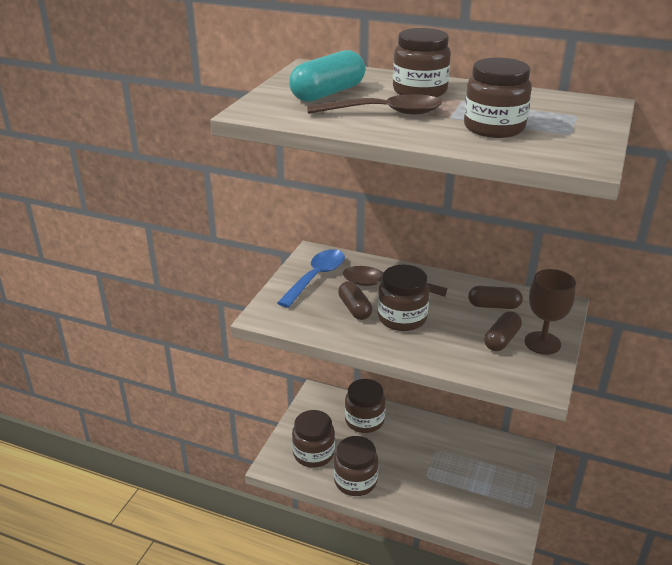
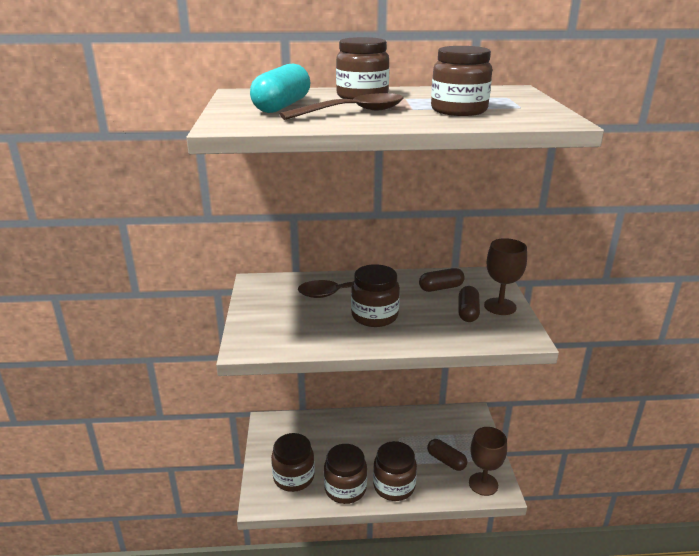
camera: 25 degrees left, 5 degrees down
(316, 277) = (272, 301): blue spoon -> none
(354, 309) = (327, 318): brown capsule -> brown capsule (446, 461)
(364, 420) = (323, 432): brown jar -> brown jar (394, 486)
(497, 526) = (483, 484): none -> brown goblet

